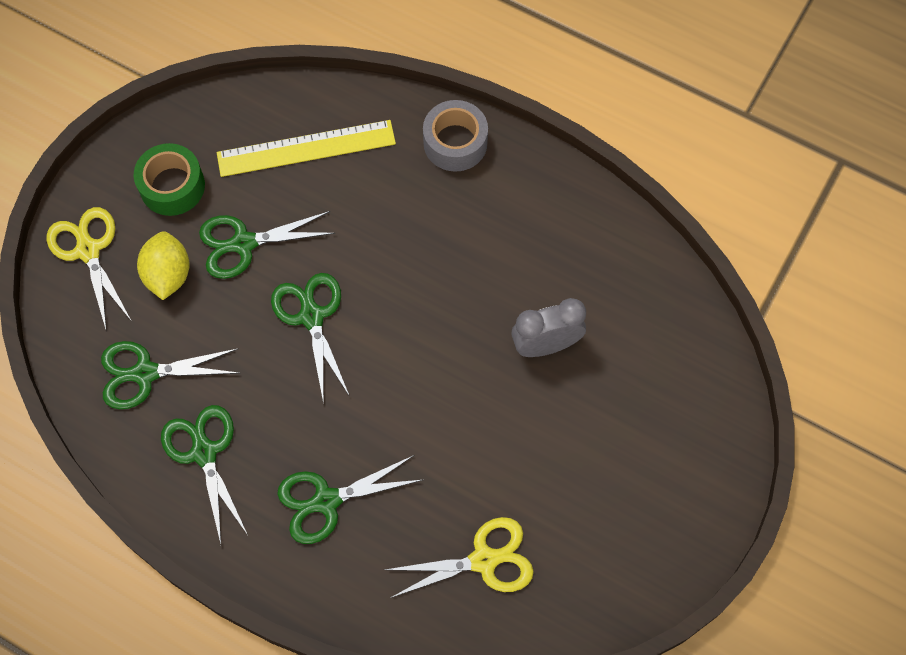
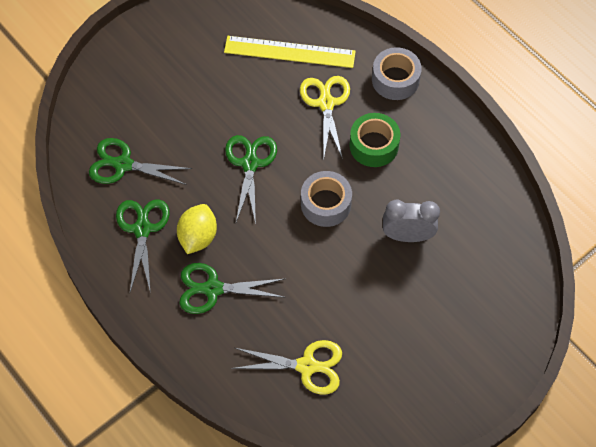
camera: 20 degrees right, 5 degrees down
(88, 250) = (116, 73): yellow scissors -> yellow scissors (326, 103)
(168, 275) = (163, 105): yellow lemon -> yellow lemon (198, 237)
(172, 186) = (189, 49): green tape -> green tape (374, 145)
(243, 243) = (222, 101): green scissors -> none
(428, 338) = (325, 204): none -> grey tape

